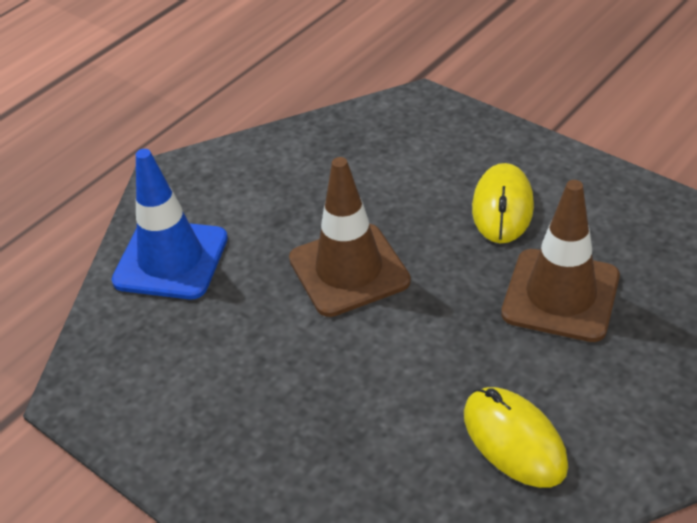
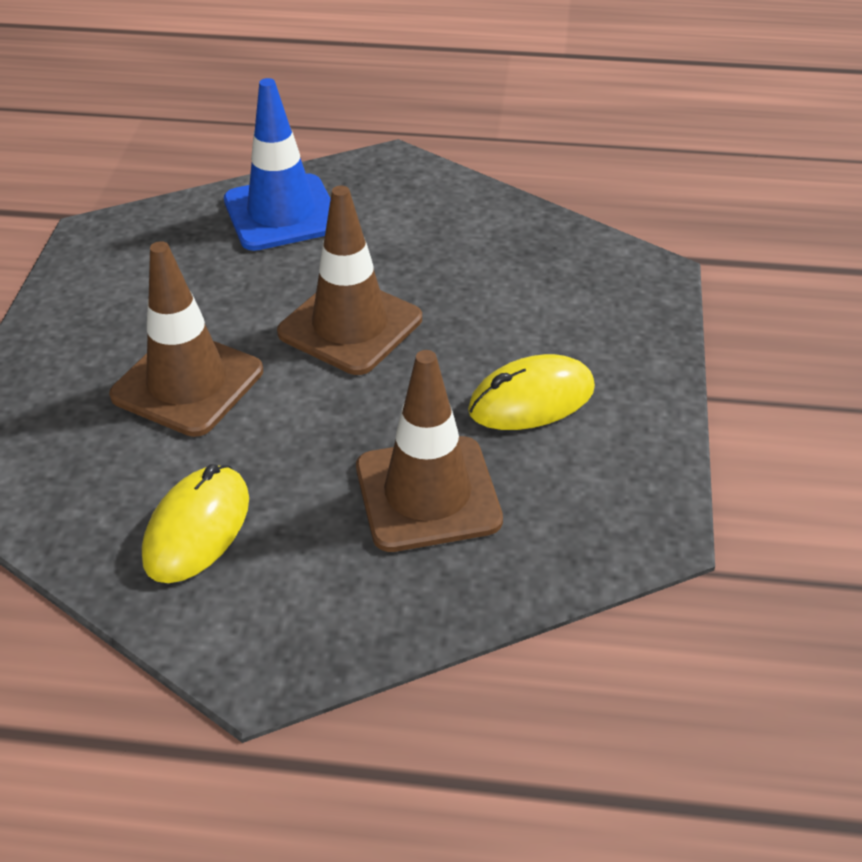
camera: 55 degrees right, 0 degrees up
(339, 392) = (187, 383): none -> brown traffic cone

